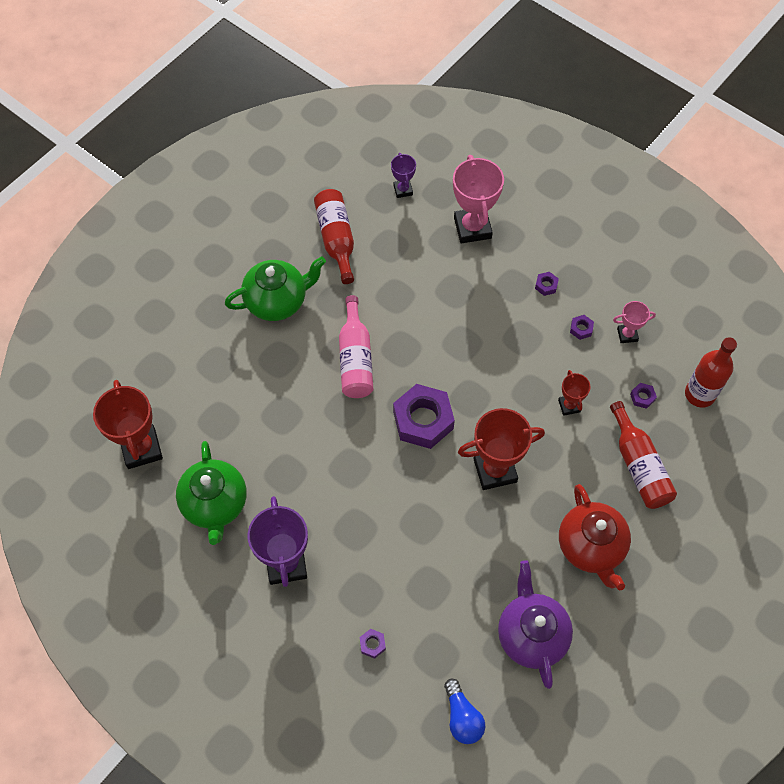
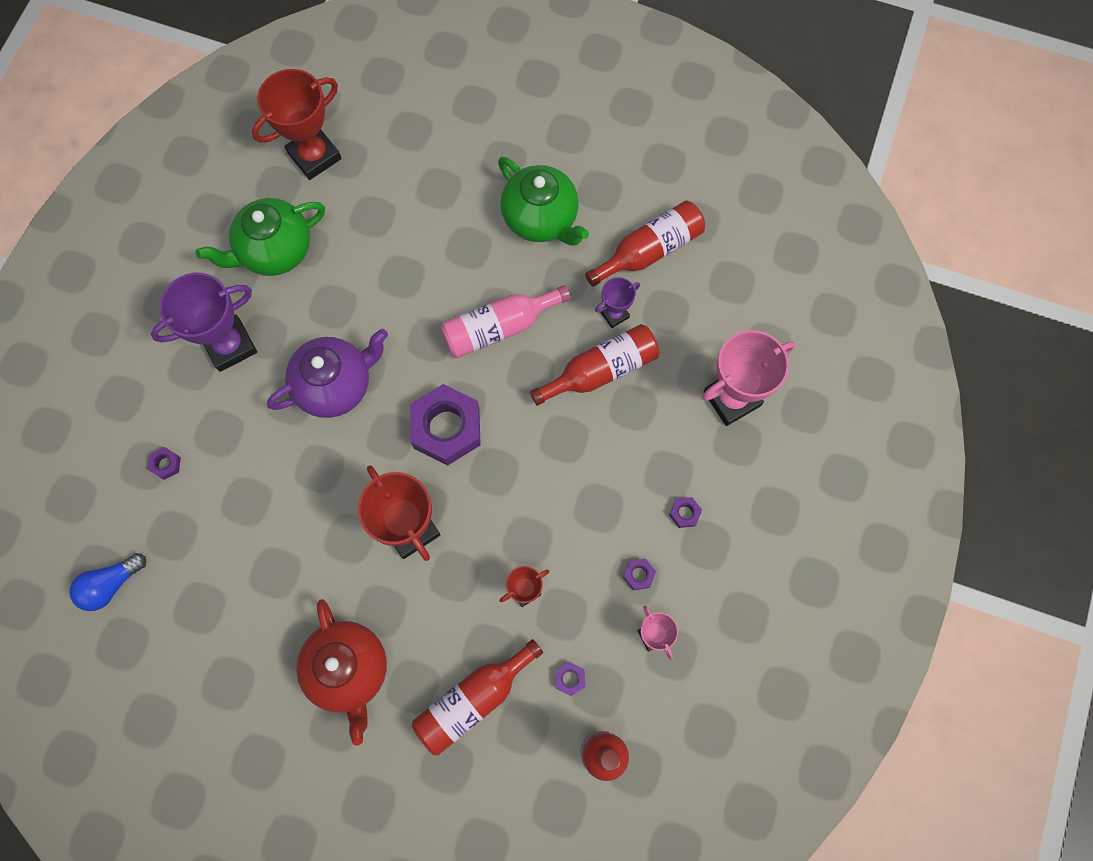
camera: 70 degrees right, 10 degrees up
(403, 190) = (752, 300): purple trophy -> purple trophy (614, 314)
(418, 302) = (601, 370): none -> red bottle
(531, 634) = (223, 632): purple teapot -> purple teapot (335, 385)
(591, 547) = (348, 670): red teapot -> red teapot turned 75 degrees counterclockwise

